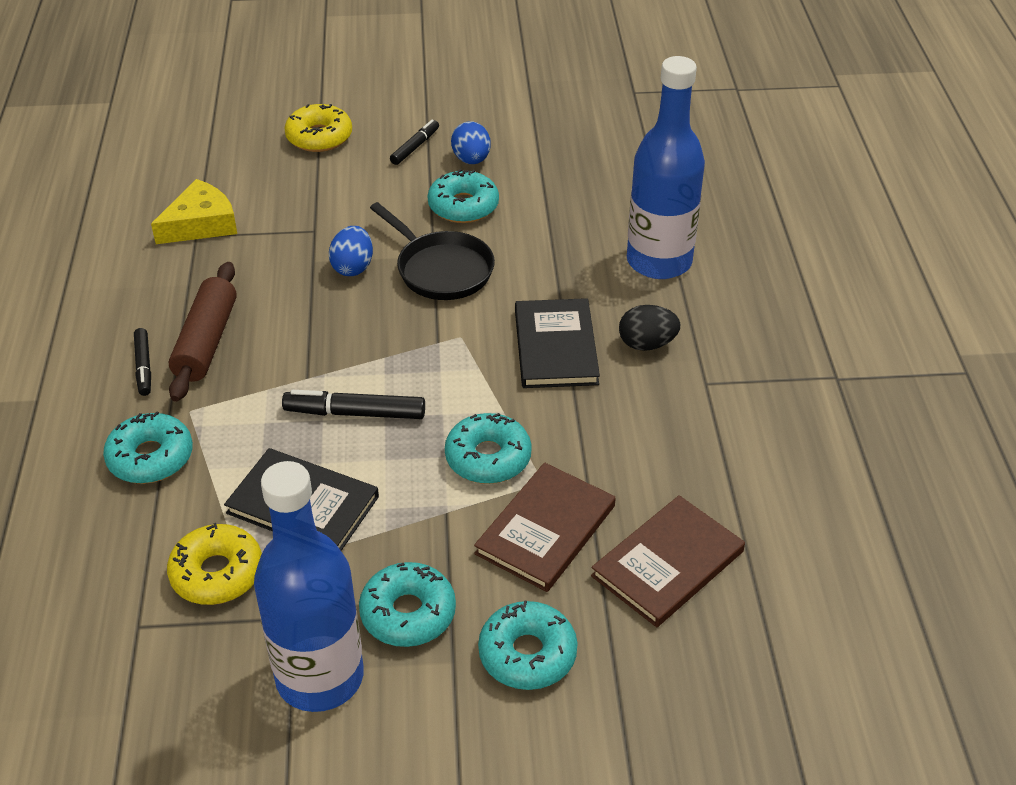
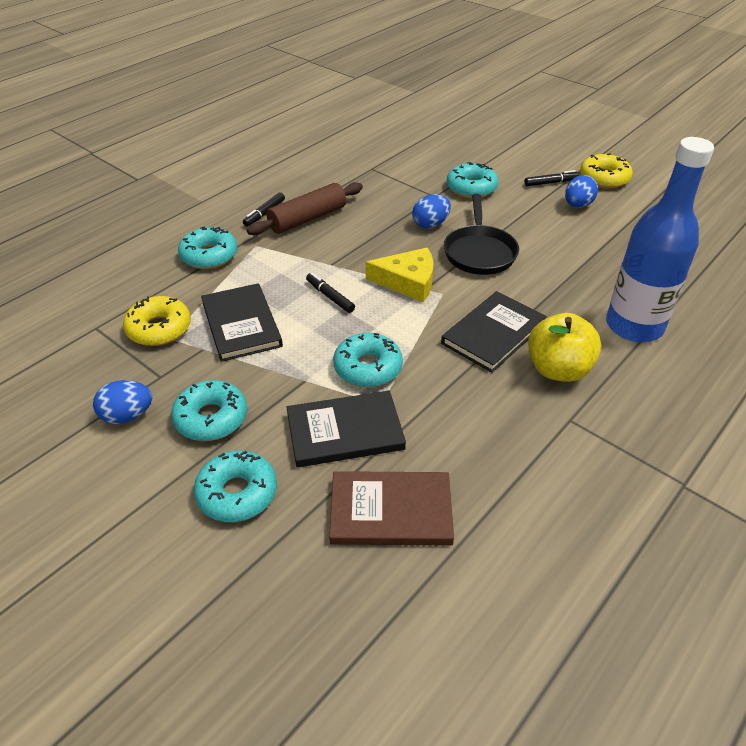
camera: 45 degrees right, 0 degrees up
(201, 224) = (381, 164): yellow cheese -> yellow cheese (408, 281)
(319, 137) = (500, 153): yellow donut -> yellow donut (604, 178)
(320, 677) = (127, 415): blue bottle -> blue egg
(355, 413) = (330, 297): black marker -> black marker, size x0.65
(463, 206) = (539, 227): turquoise donut -> turquoise donut (471, 188)
(545, 529) = (345, 431): brown book -> black book
(647, 344) = (558, 369): black egg -> yellow apple

